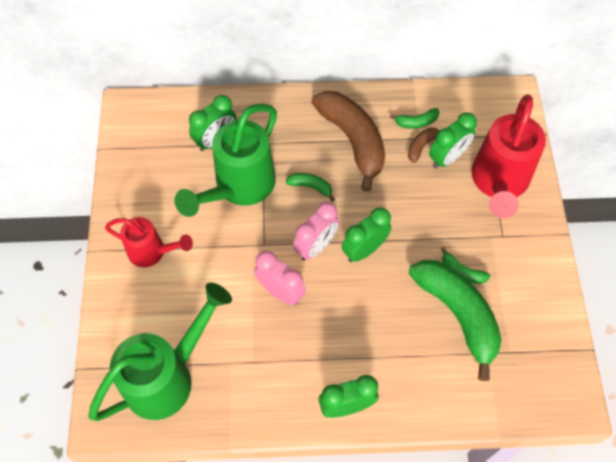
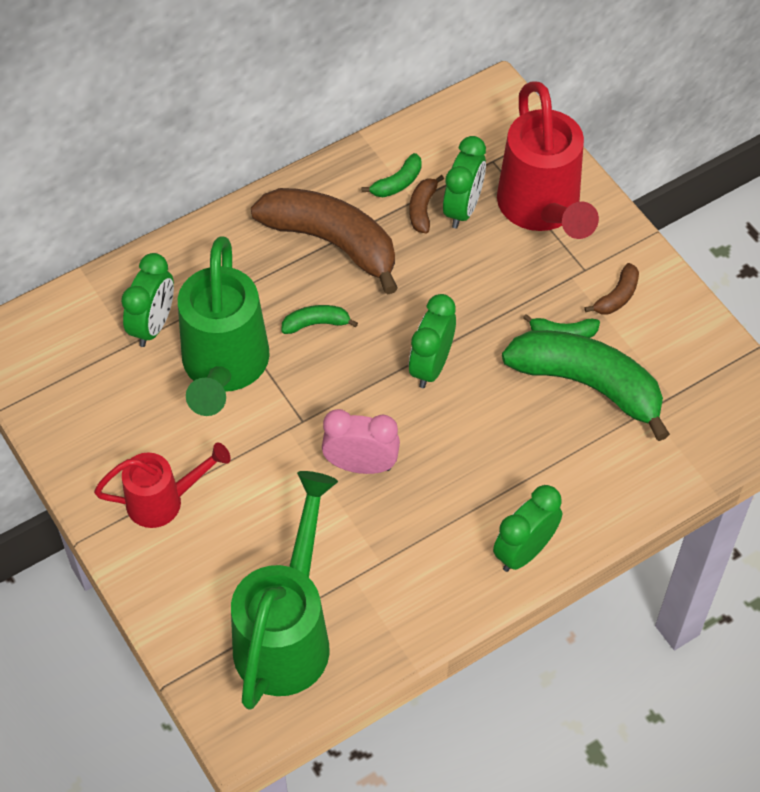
camera: 30 degrees left, 5 degrees down
(316, 246) = (369, 391): pink clock -> none
(513, 265) = (617, 296): none -> brown banana

